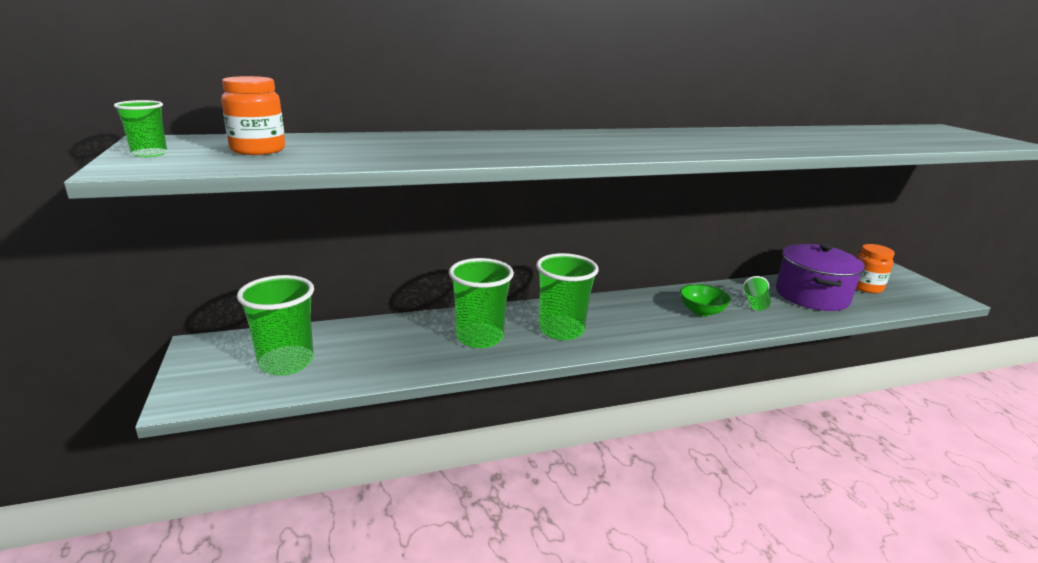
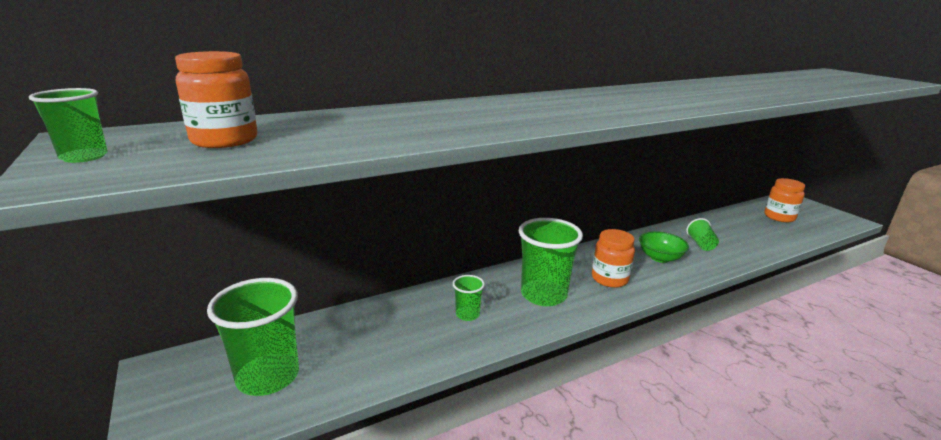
camera: 10 degrees left, 0 degrees up
(479, 337) = (467, 314): green cup -> green cup, size x0.49
(636, 324) = (609, 279): none -> orange jar
(811, 296) = (742, 230): purple pot -> none

